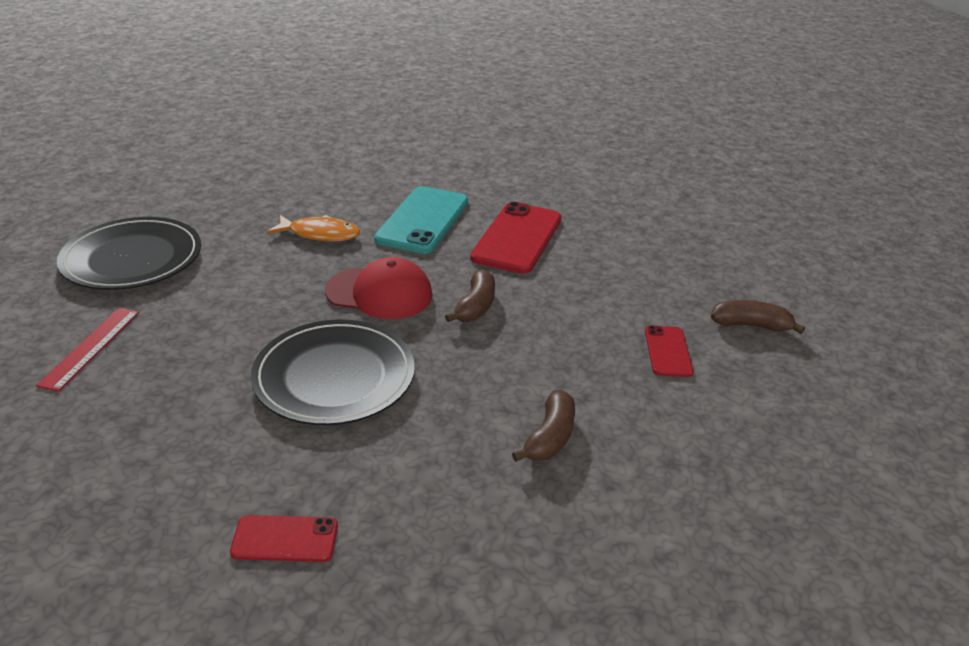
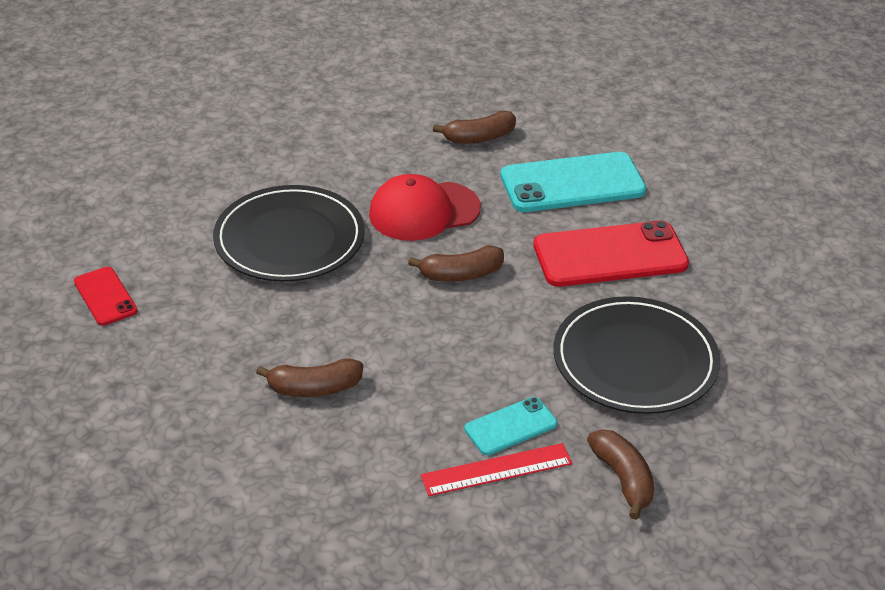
camera: 60 degrees right, 5 degrees up
(90, 347) = (221, 113): red ruler -> red ruler (496, 470)
(132, 258) = (341, 69): black plate -> black plate (635, 360)
(320, 234) = (479, 138): orange fish -> brown banana
(379, 293) = (424, 211): red cap -> red cap turned 90 degrees clockwise
(668, 351) = (511, 426): red phone -> turquoise phone

